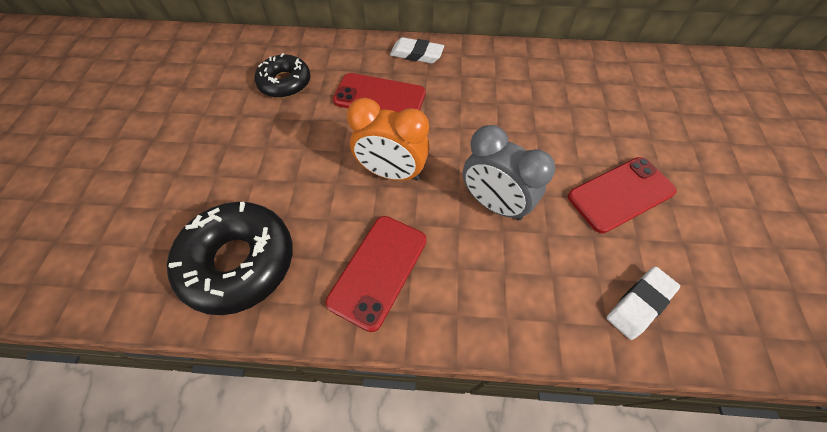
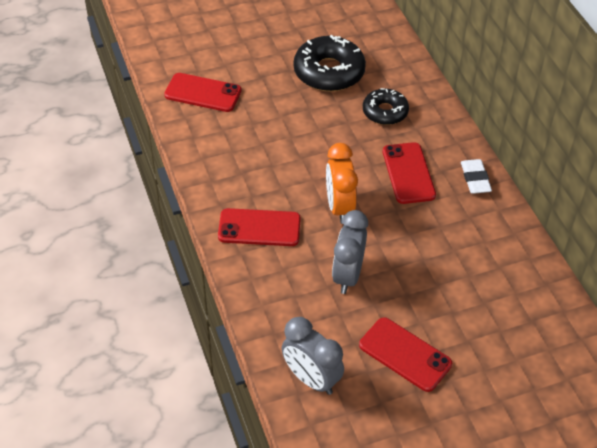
camera: 65 degrees right, 10 degrees down
(100, 249) = (203, 93): none -> red phone
(239, 262) = (228, 158): black donut -> black donut (329, 72)
(639, 304) = (311, 379): white eraser -> grey clock

